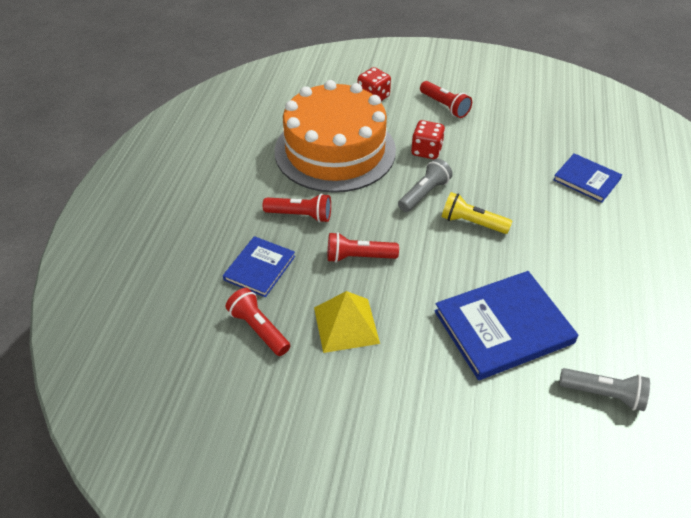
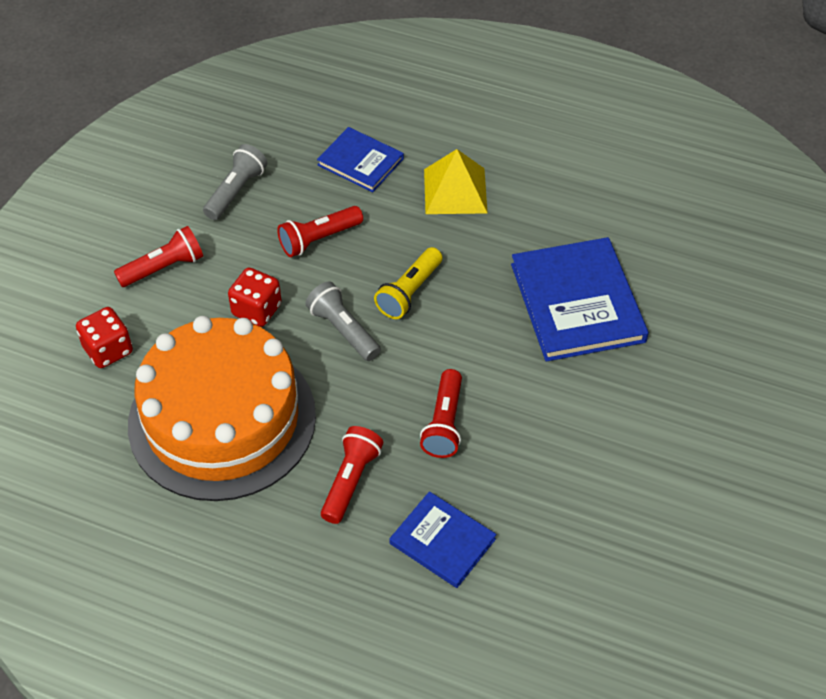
camera: 80 degrees left, 5 degrees up
(258, 329) = (547, 551): red flashlight -> red flashlight (318, 239)
(346, 325) = (554, 454): yellow pyramid -> yellow pyramid (455, 191)
(586, 179) = (360, 162): blue book -> blue book turned 75 degrees clockwise
(604, 394) = (671, 243): grey flashlight -> grey flashlight (236, 191)

